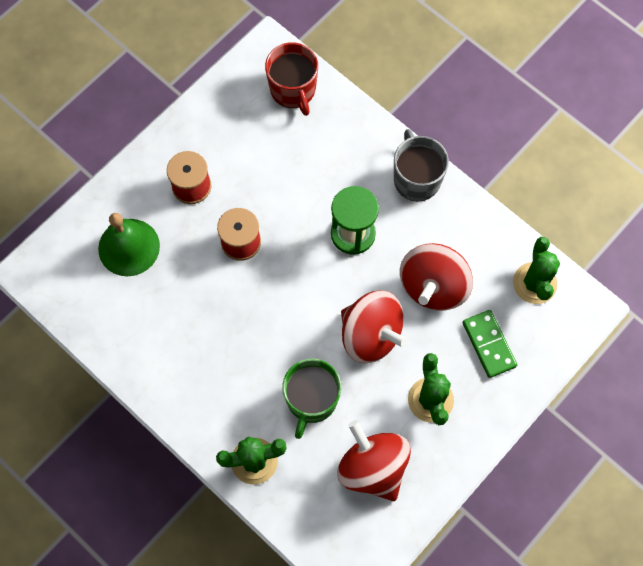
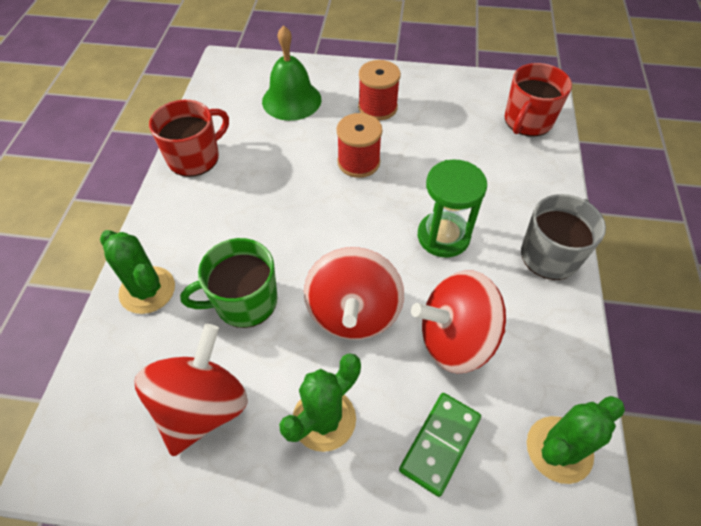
camera: 55 degrees right, 15 degrees down
(140, 362) = (195, 157): none -> red mug

